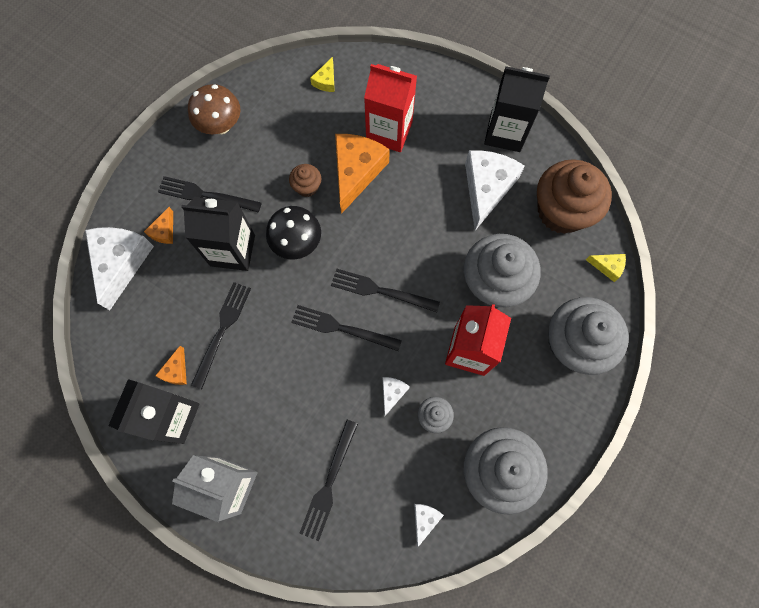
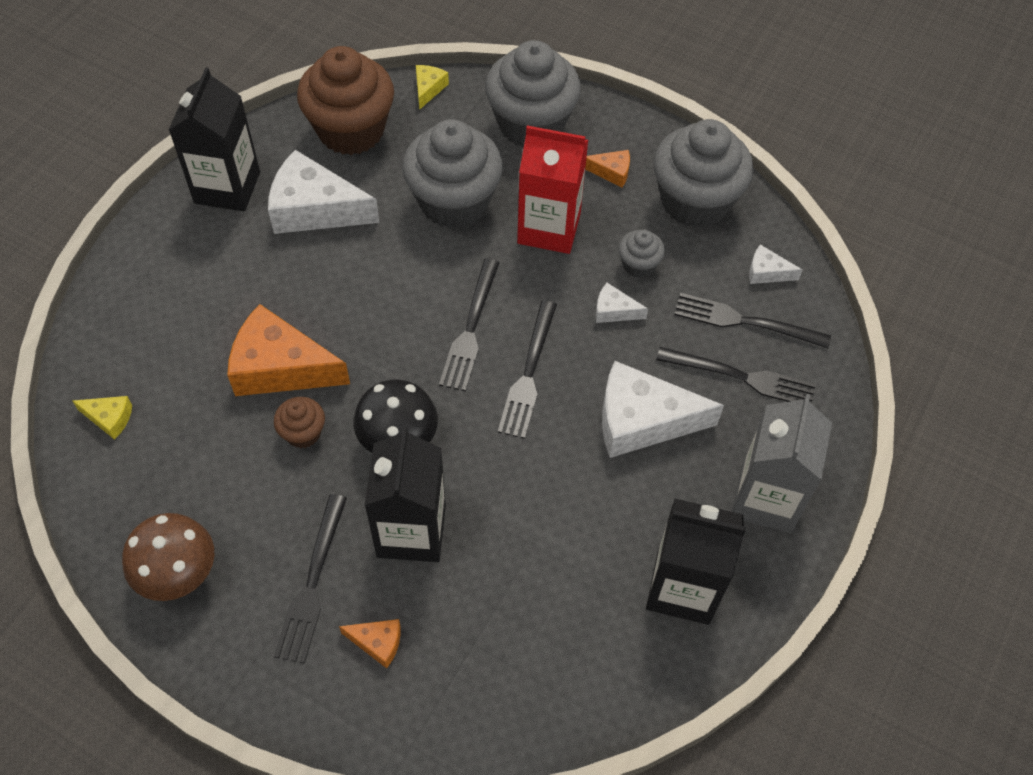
camera: 95 degrees left, 15 degrees down
(121, 262) = (436, 707): white cheese -> white cheese (642, 420)
(176, 371) = (612, 592): orange cheese -> orange cheese (611, 172)
(222, 330) = (543, 532): black fork -> black fork (745, 321)
(389, 131) = (213, 327): red carton -> none

